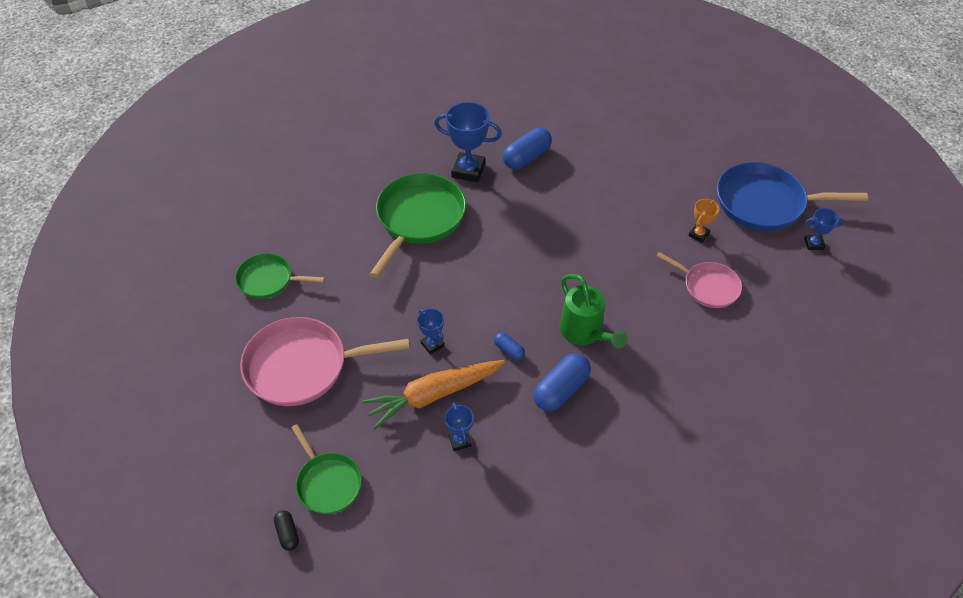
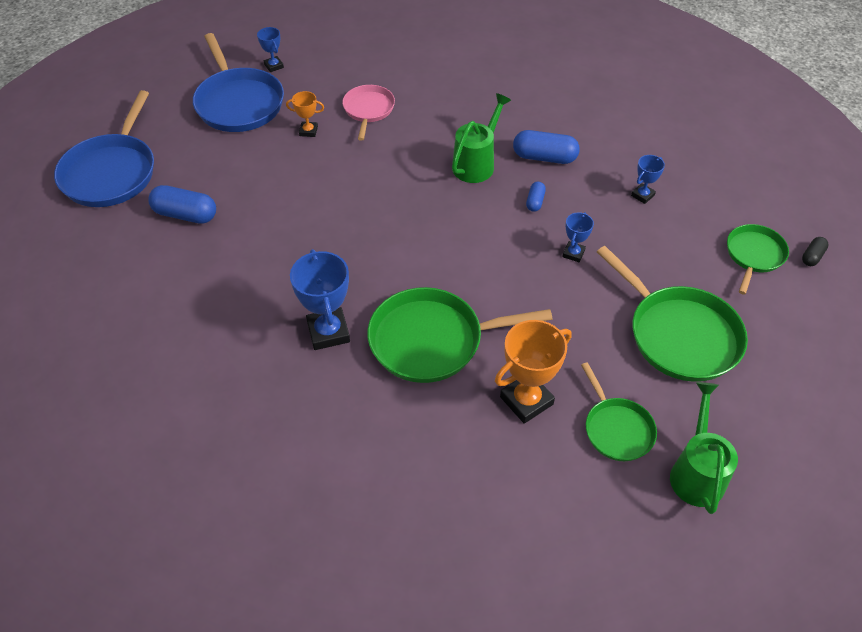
camera: 120 degrees left, 0 degrees up
(202, 304) = (696, 472): none -> green watering can
(302, 366) = (679, 335): pink pan -> green pan
(330, 244) = (526, 400): none -> orange trophy
(433, 395) = (620, 229): orange carrot -> none
(526, 157) = (275, 290): blue capsule -> blue capsule (185, 214)
(709, 110) = (111, 173): none -> blue pan

